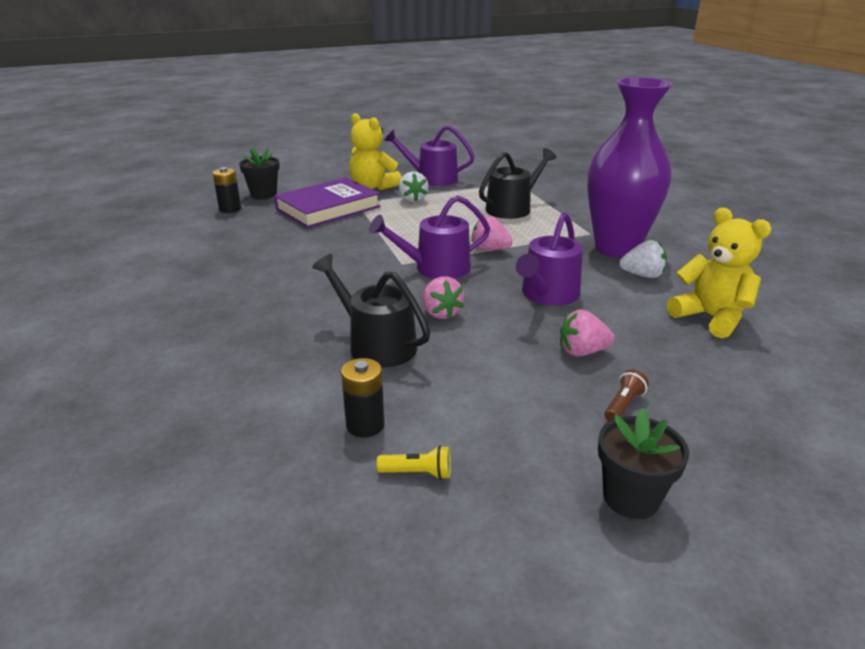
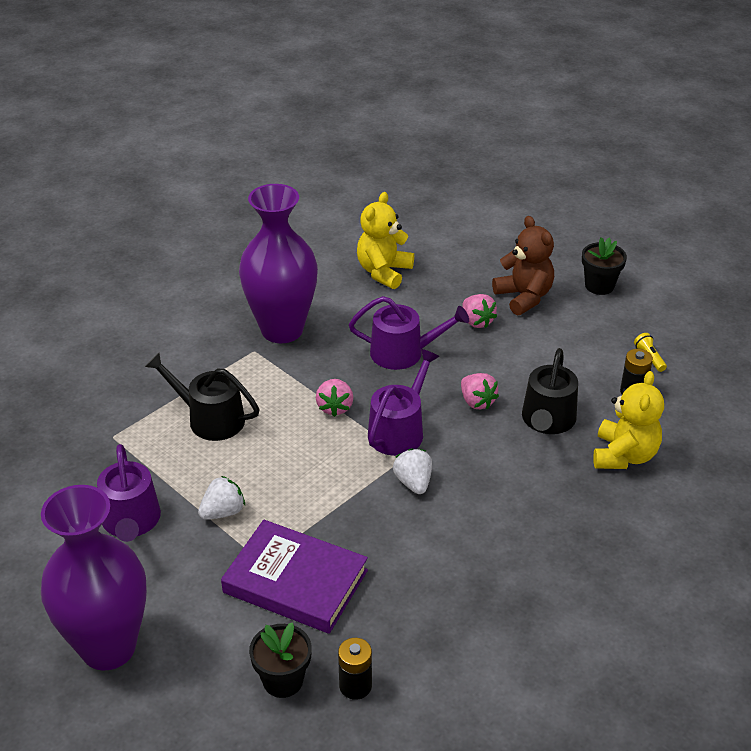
camera: 115 degrees left, 10 degrees up
(345, 165) = (108, 647): none -> purple vase
(373, 187) = (193, 570): yellow teddy bear -> yellow teddy bear (624, 455)
(436, 268) = (399, 430): purple watering can -> purple watering can turned 105 degrees counterclockwise
(441, 313) = (477, 402): pink strawberry -> pink strawberry turned 105 degrees clockwise
(623, 405) = (524, 297): brown flashlight -> brown teddy bear
(642, 275) = (332, 309): white strawberry -> white strawberry (413, 482)

